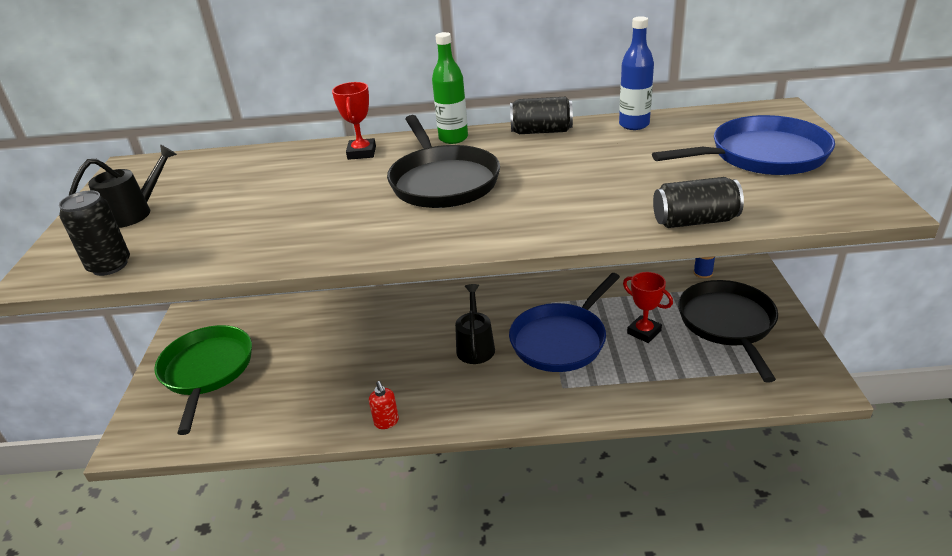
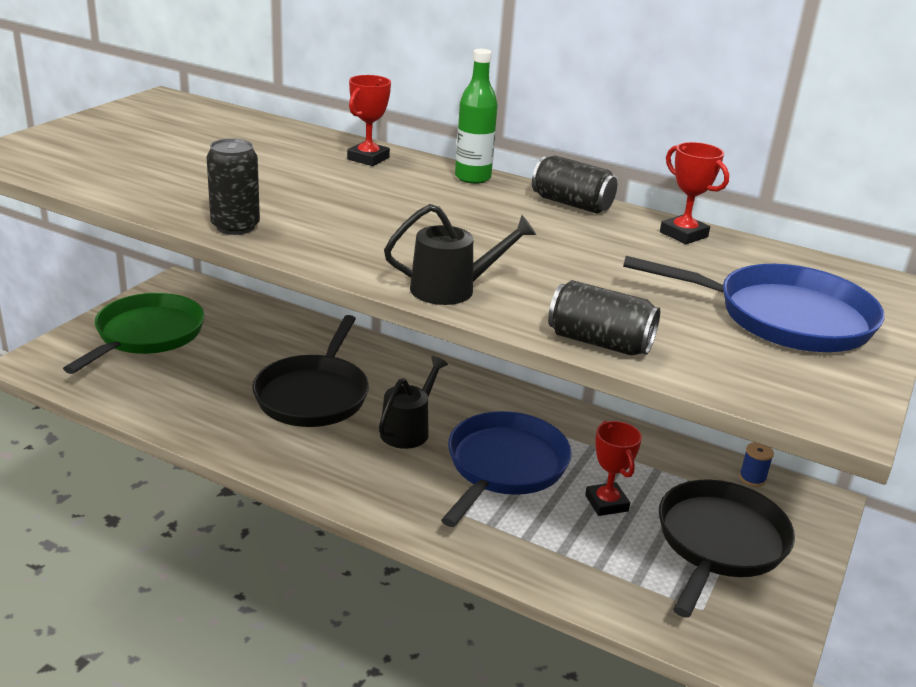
camera: 25 degrees right, 5 degrees down
(109, 266) = (49, 167): black can -> black can (235, 227)
(134, 212) = (119, 135): black watering can -> black watering can (452, 289)
(386, 422) = (251, 454): red soap dispenser -> none
(442, 181) = (404, 210): black pan -> black pan (314, 395)
(561, 340) = (504, 467): blue pan -> blue pan turned 135 degrees clockwise
(634, 125) = (683, 234): blue bottle -> red trophy

